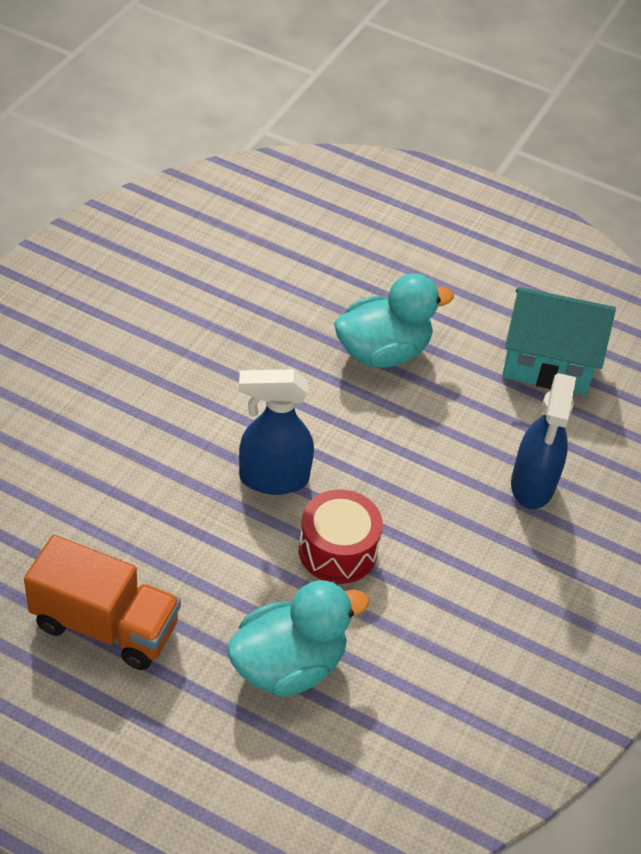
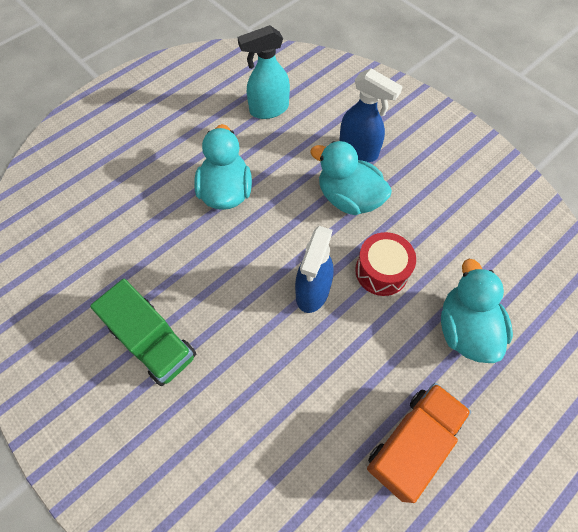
camera: 65 degrees left, 15 degrees up
(145, 341) = (153, 342): none -> green truck
(440, 489) = (348, 198): none -> turquoise duck
(547, 363) = (268, 109): turquoise house -> turquoise spray bottle

